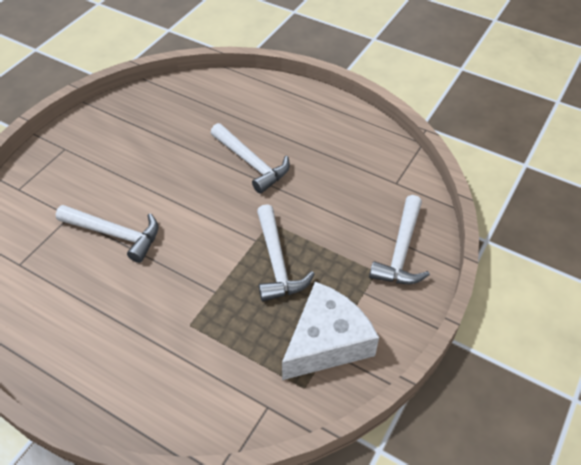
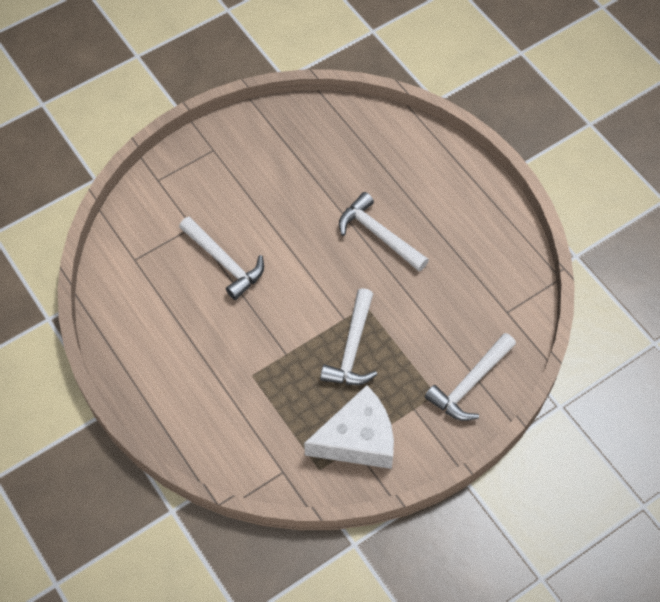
camera: 25 degrees right, 10 degrees up
(251, 163) = (379, 235): white hammer -> white hammer turned 150 degrees clockwise

